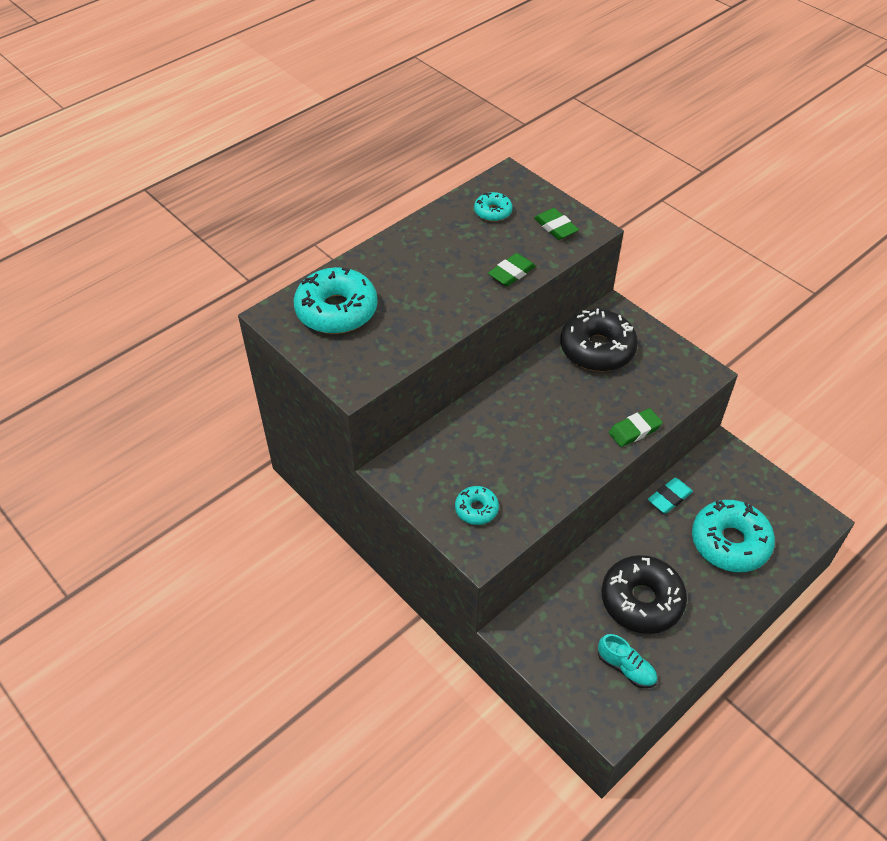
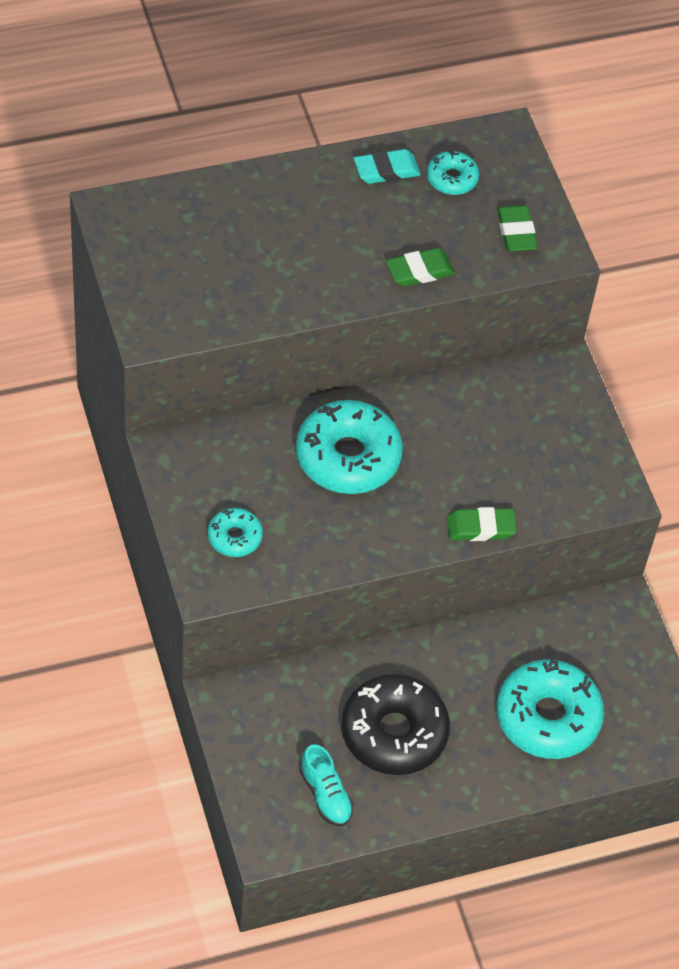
camera: 20 degrees right, 5 degrees up
(336, 310) = (184, 234): turquoise donut -> turquoise donut (348, 457)
(597, 349) = (506, 408): black donut -> none
(669, 498) = (511, 633): turquoise eraser -> turquoise eraser (386, 170)

